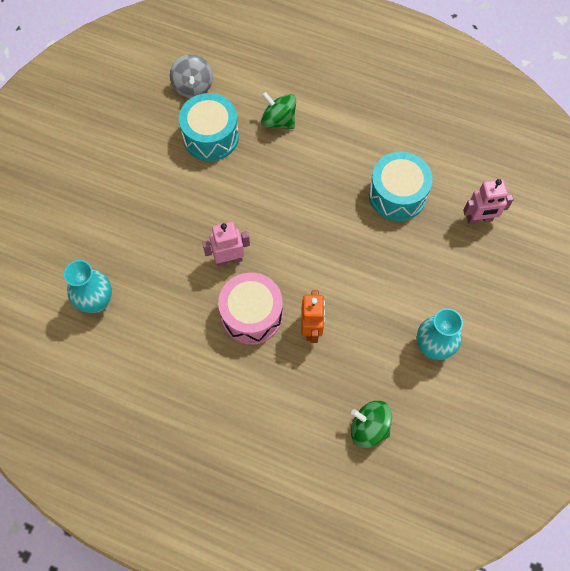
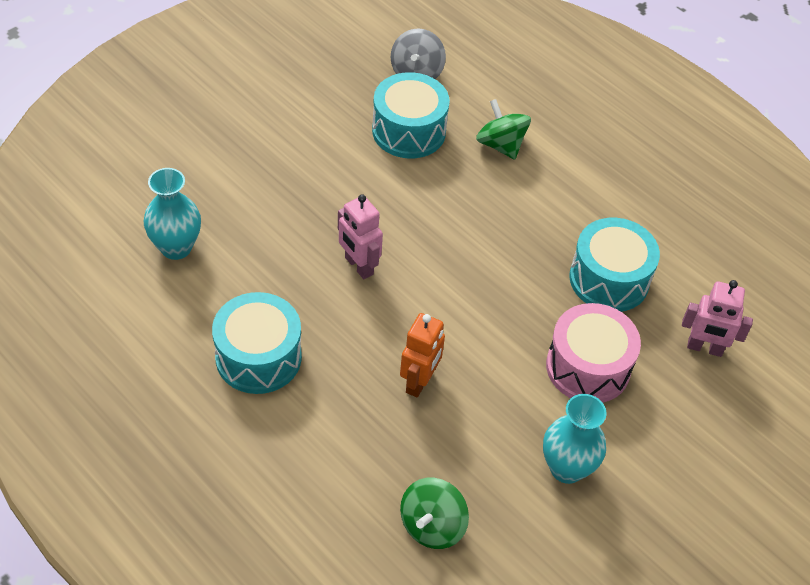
camera: 20 degrees right, 15 degrees down
(197, 360) = (258, 357): none -> turquoise drum
(229, 259) = (358, 266): pink robot -> pink robot turned 135 degrees counterclockwise
(251, 315) = (353, 336): pink drum -> pink drum (588, 367)
(369, 428) = (432, 526): green spinning top -> green spinning top turned 105 degrees counterclockwise

